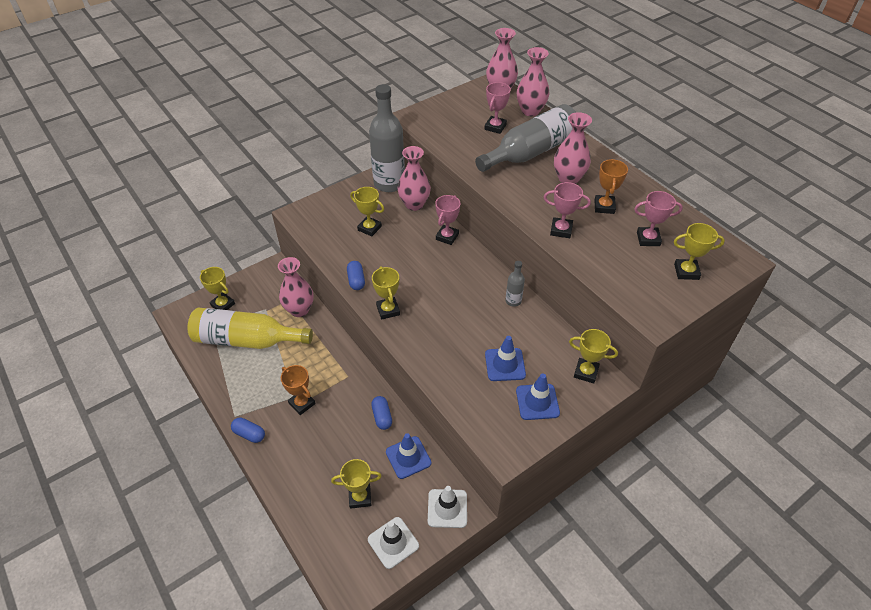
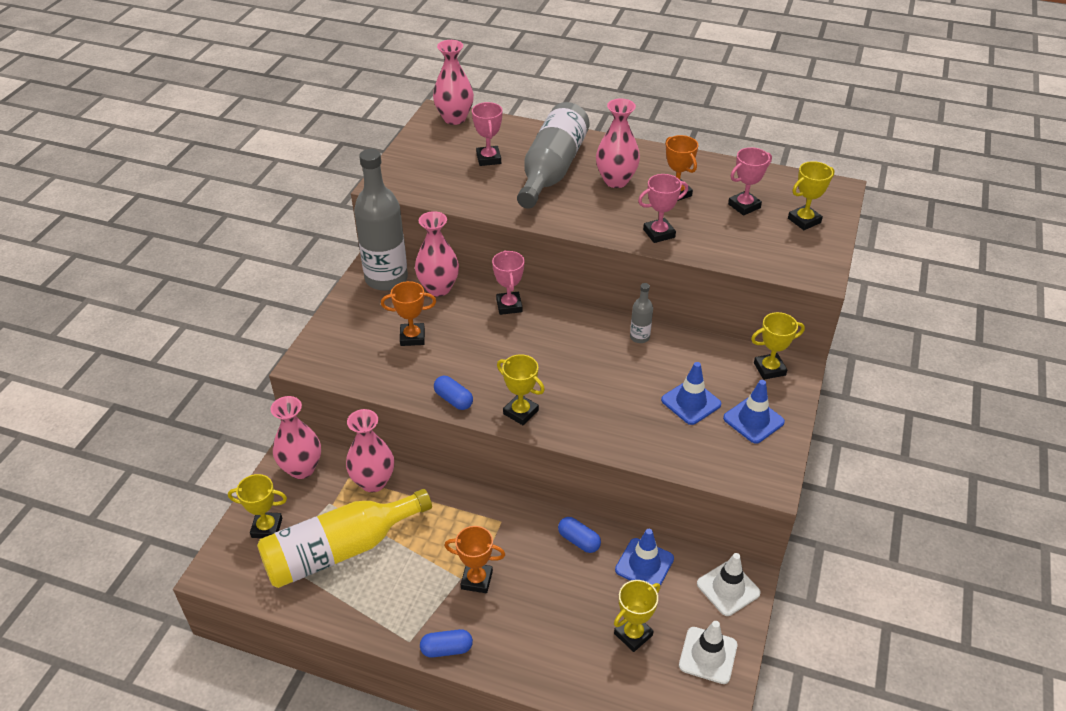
camera: 35 degrees left, 5 degrees down
(369, 228) = (412, 337): yellow trophy -> orange trophy
(530, 111) = (509, 128): pink vase -> pink vase (302, 468)

